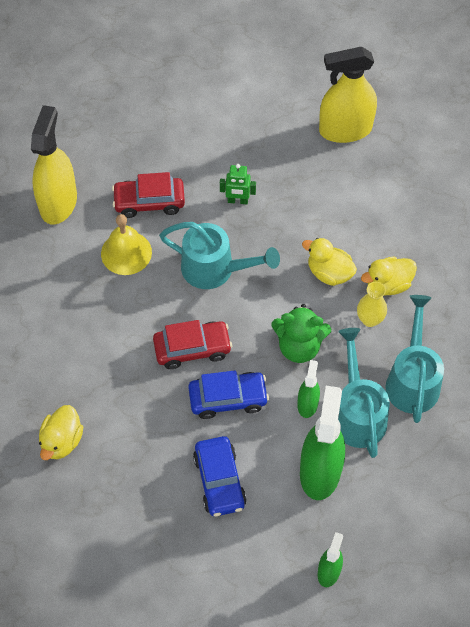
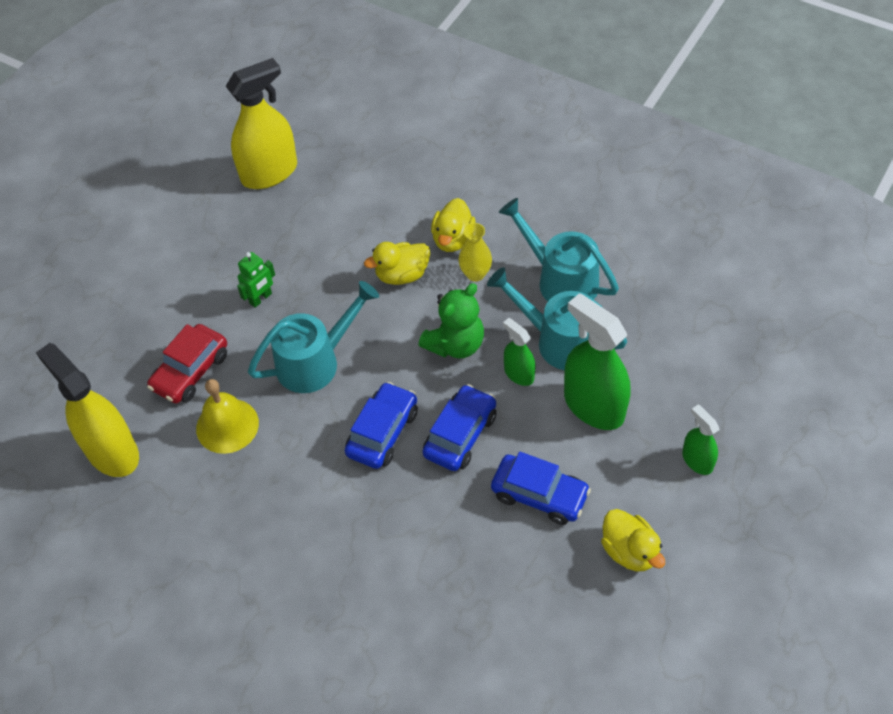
camera: 50 degrees left, 5 degrees down
(62, 441) = (384, 613): yellow duck -> yellow duck (629, 551)
(192, 349) = (382, 432): red car -> blue car
(345, 130) = (269, 173): yellow spray bottle -> yellow spray bottle turned 150 degrees counterclockwise

